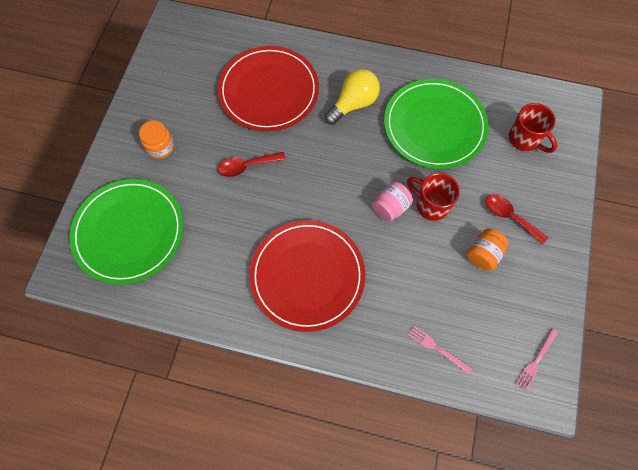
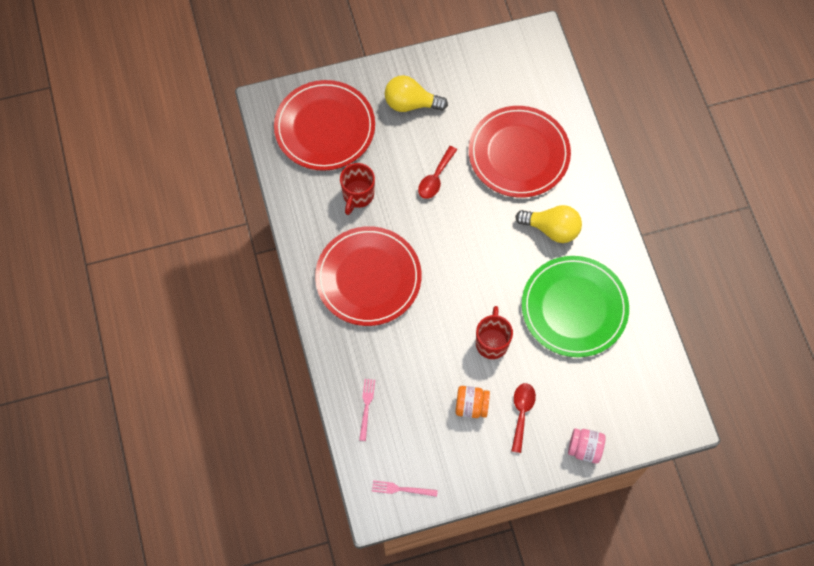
camera: 60 degrees right, 0 degrees up
(129, 232) = (325, 127): green plate -> red plate
(160, 147) = (411, 103): orange jar -> yellow light bulb
(246, 166) = (435, 178): red spoon -> red spoon turned 105 degrees counterclockwise
(390, 207) = (468, 310): pink jar -> pink jar (584, 448)
(525, 139) = (611, 392): red mug -> red mug (358, 195)

